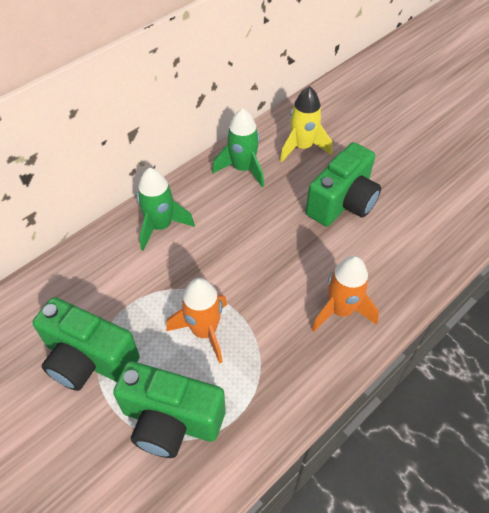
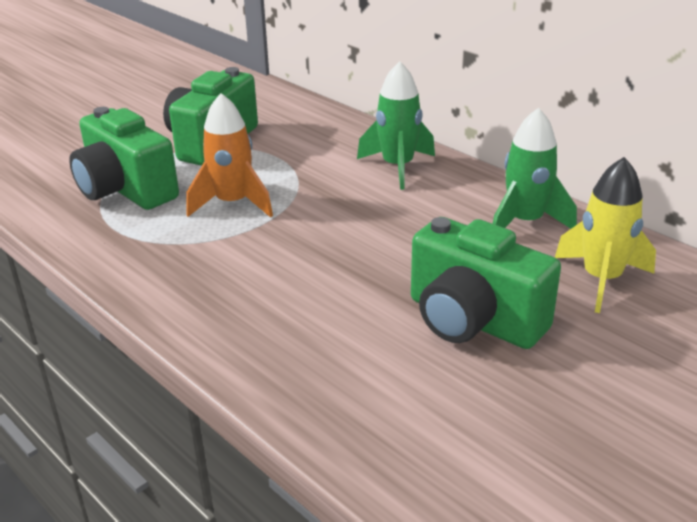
camera: 90 degrees right, 20 degrees down
(171, 420) = (125, 190): green camera -> green camera turned 60 degrees counterclockwise
(341, 310) = (248, 309): orange rocket -> none

